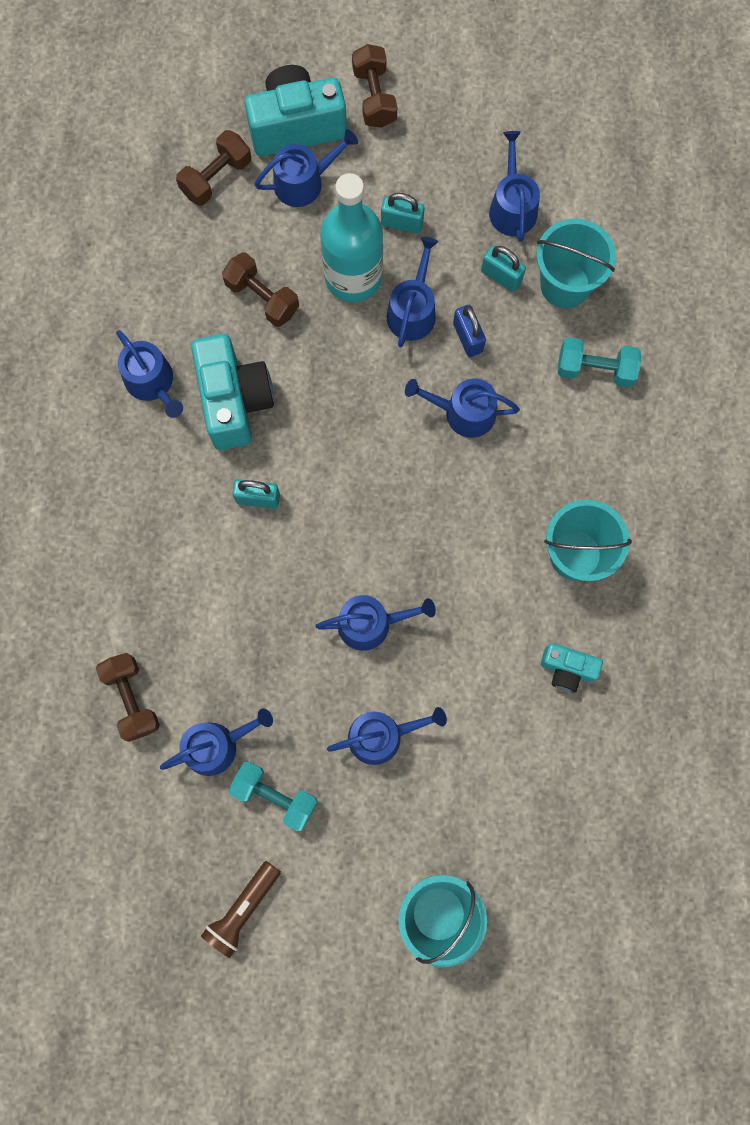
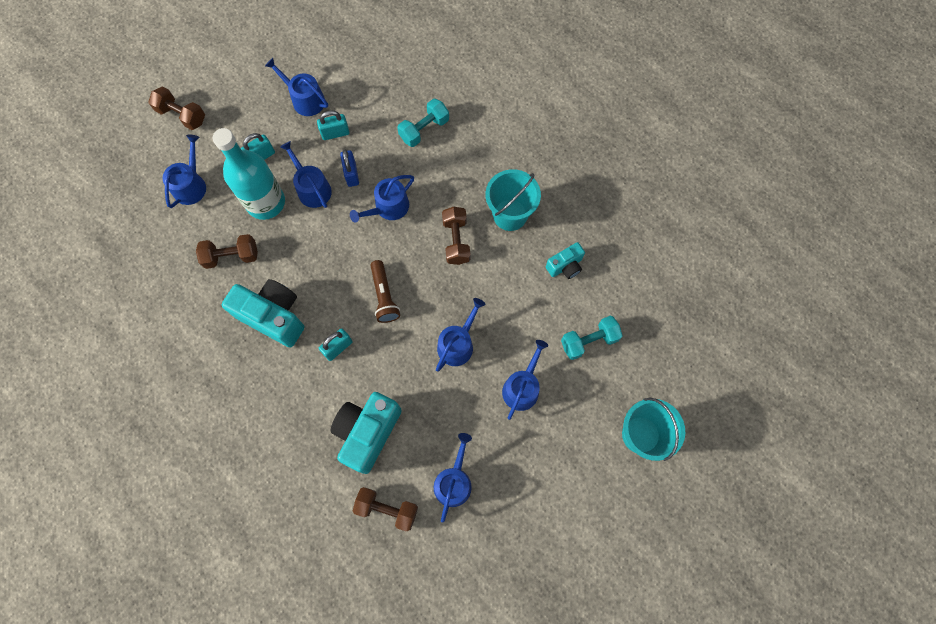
camera: 50 degrees left, 5 degrees down
(152, 383) = (222, 352): blue watering can -> none
(216, 177) = (143, 226): brown dumbbell -> brown dumbbell (456, 241)
(243, 909) = (556, 541): brown flashlight -> brown flashlight (384, 296)
(275, 796) = (508, 472): turquoise dumbbell -> turquoise dumbbell (589, 341)
(296, 126) = (158, 164): turquoise camera -> turquoise camera (368, 432)
(467, 338) = (351, 174): blue padlock -> blue padlock turned 60 degrees clockwise
(565, 285) = (368, 108): turquoise bucket -> none

